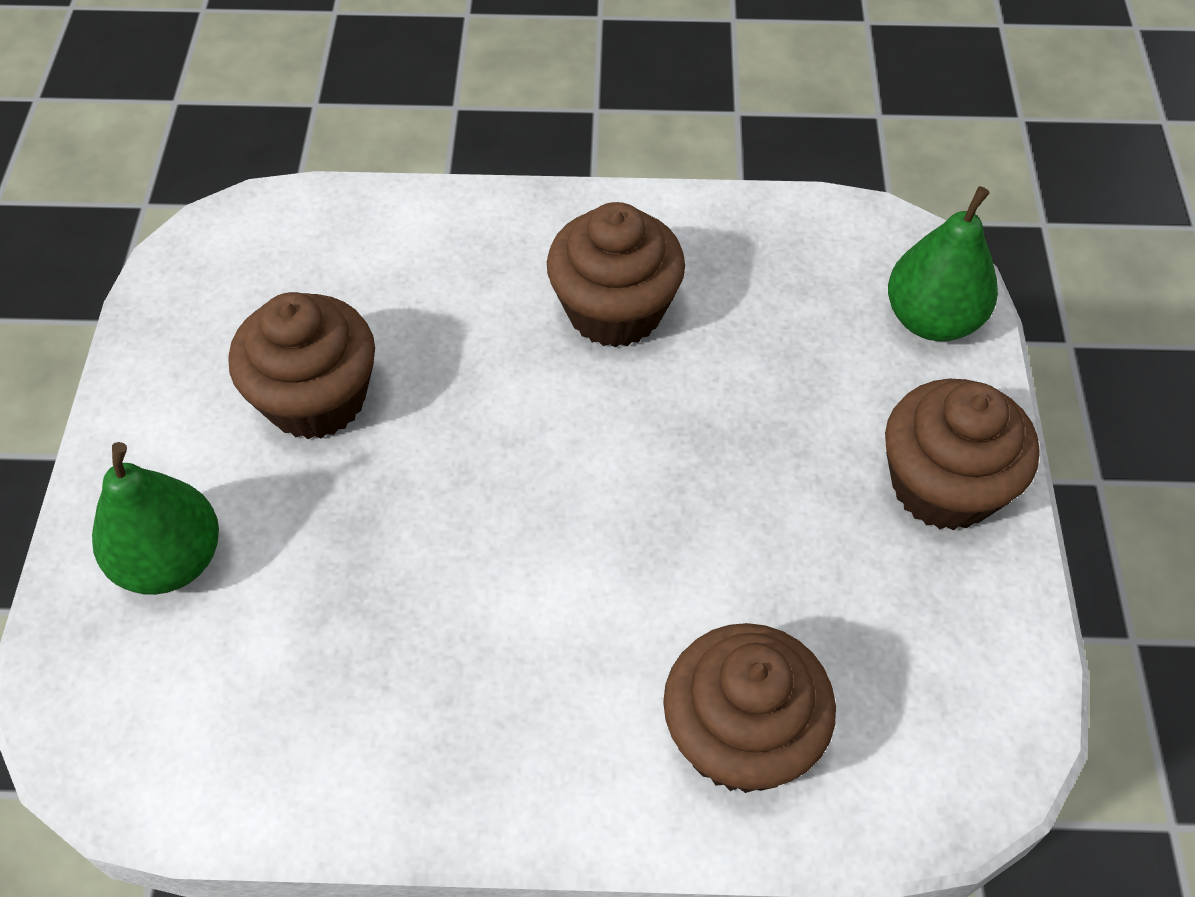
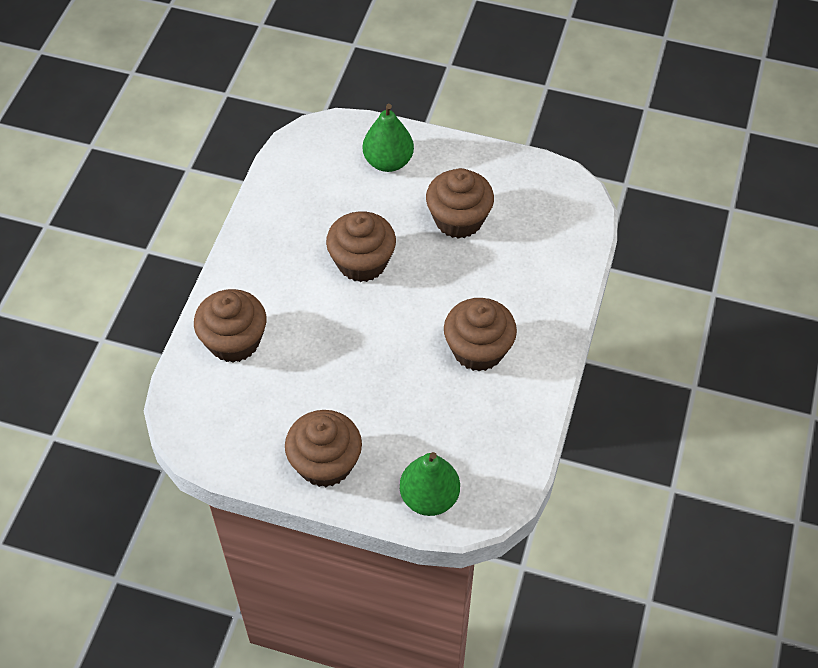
camera: 105 degrees right, 0 degrees up
(464, 542) = (362, 262): none -> brown cupcake

